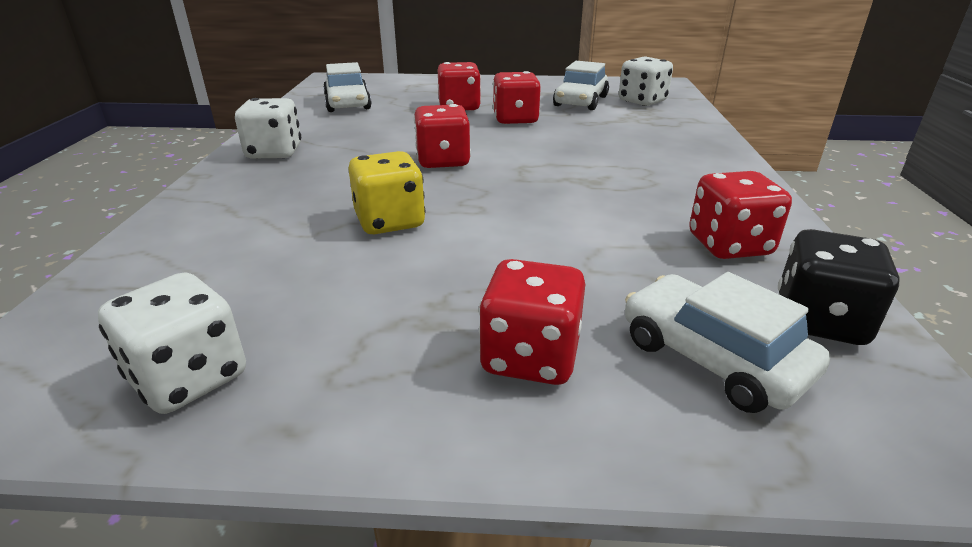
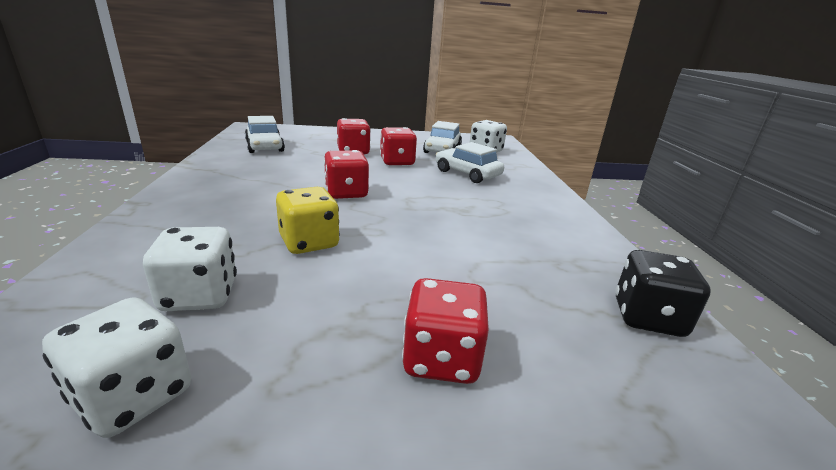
camera: 10 degrees left, 5 degrees down
(274, 152) = (206, 184): white dice -> white dice (199, 295)
(712, 358) = (581, 352): white car -> white car (467, 174)
(729, 245) = (570, 259): red dice -> none

